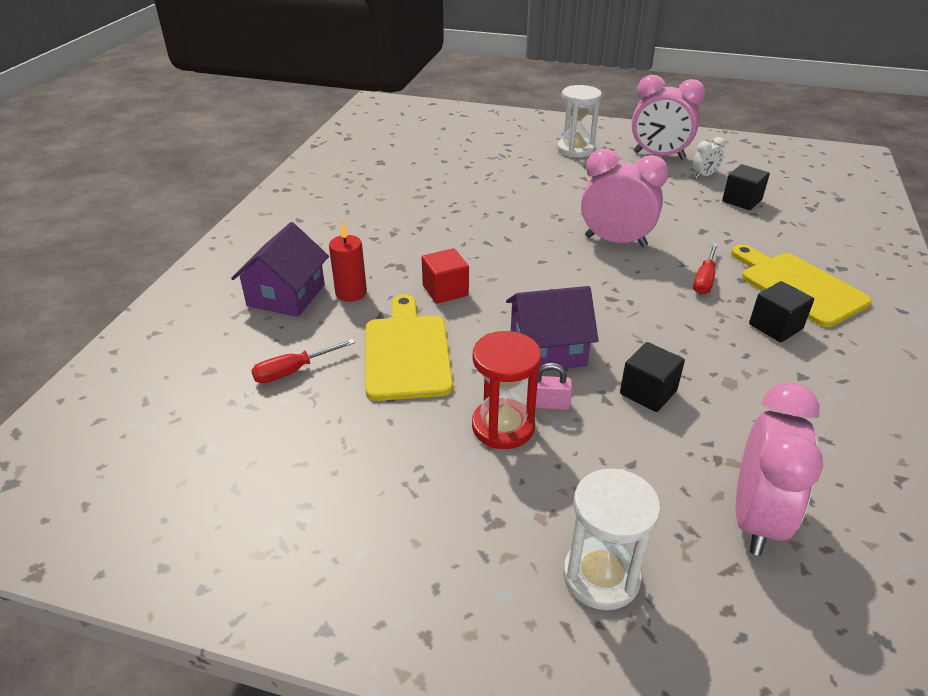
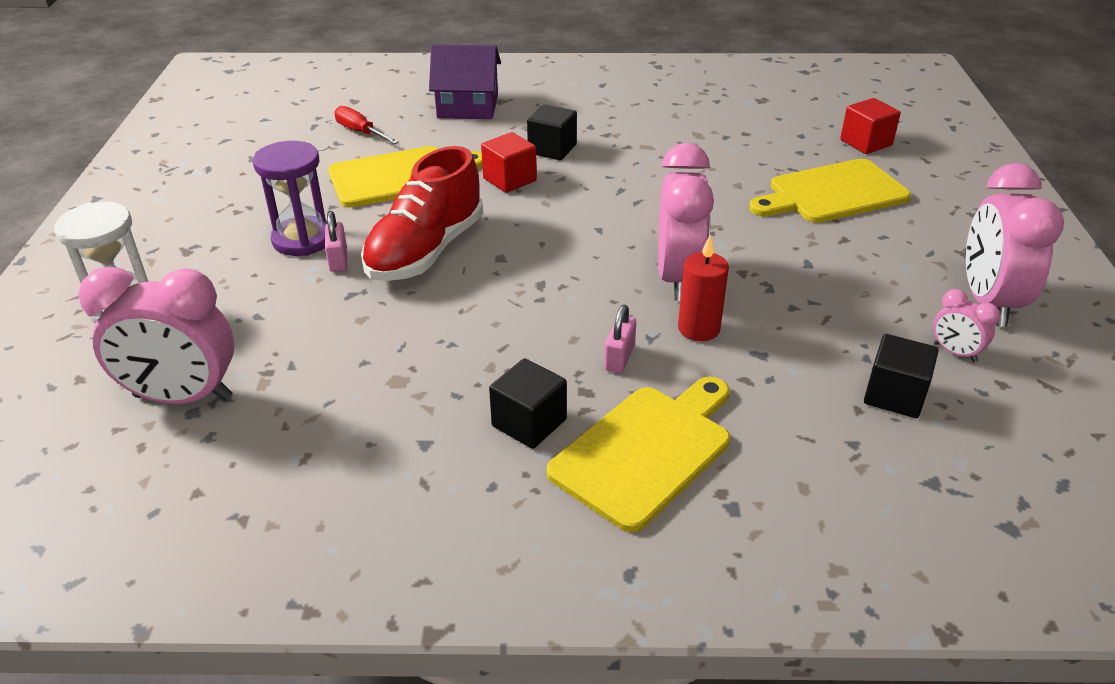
camera: 75 degrees right, 0 degrees up
(351, 293) = (484, 134): red candle -> red candle (698, 329)
(467, 143) = (866, 143): none -> red cube
(503, 426) = (303, 239): red hourglass -> purple hourglass
(527, 168) = (832, 193): none -> yellow cutting board
(547, 349) = (426, 251): purple house -> red shoe
(575, 149) = (931, 224): white hourglass -> none
(648, 392) = (367, 320): black cube -> black cube (552, 149)
(704, 176) = (955, 352): white clock -> pink clock
(704, 280) = (619, 357): red screwdriver -> pink padlock

